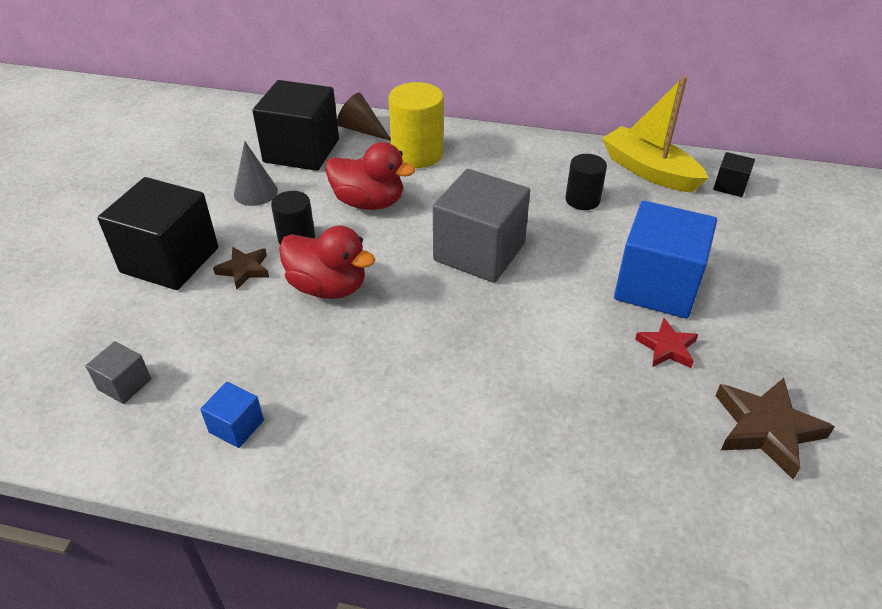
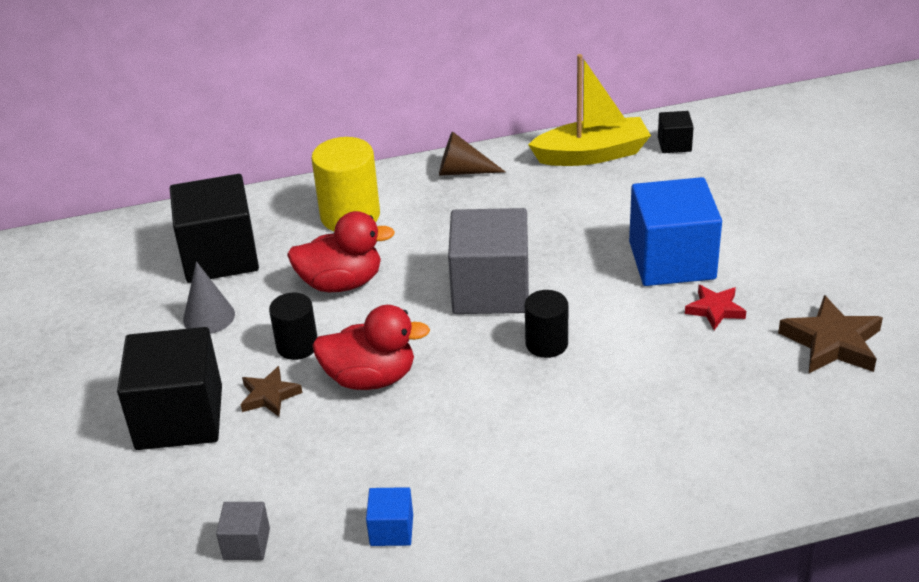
camera: 25 degrees left, 5 degrees down
(362, 130) = (267, 211): brown cone -> brown cone (462, 171)
(582, 200) = (550, 205): black cylinder -> black cylinder (546, 344)
(649, 171) = (592, 154): yellow boat -> yellow boat turned 150 degrees clockwise

